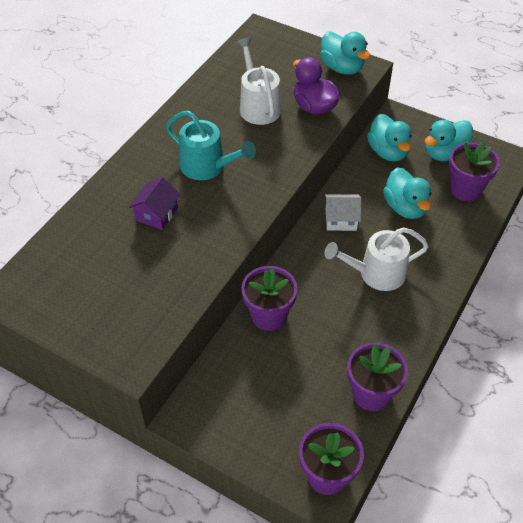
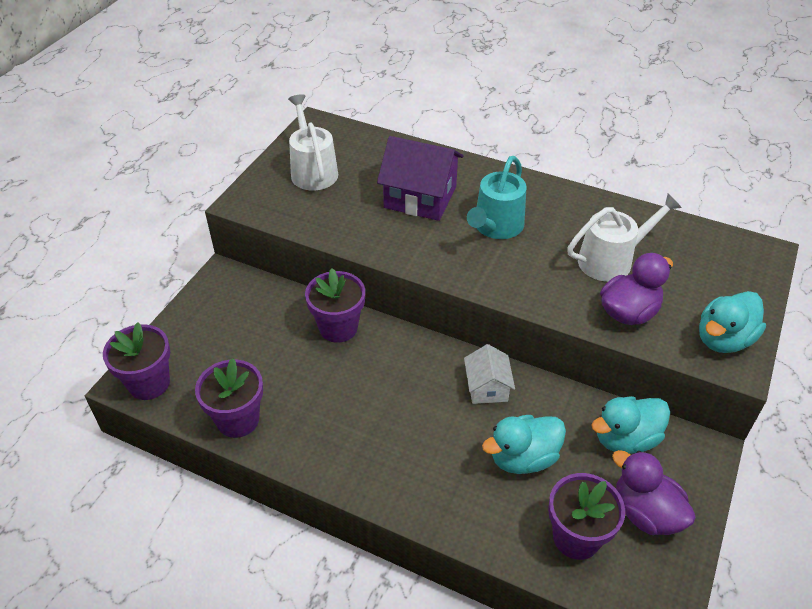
camera: 85 degrees right, 5 degrees down
(156, 214) = (420, 197): purple house -> purple house, size x1.73
(376, 273) = (406, 425): white watering can -> white watering can (313, 171)
(444, 153) = (645, 512): turquoise duck -> purple duck

